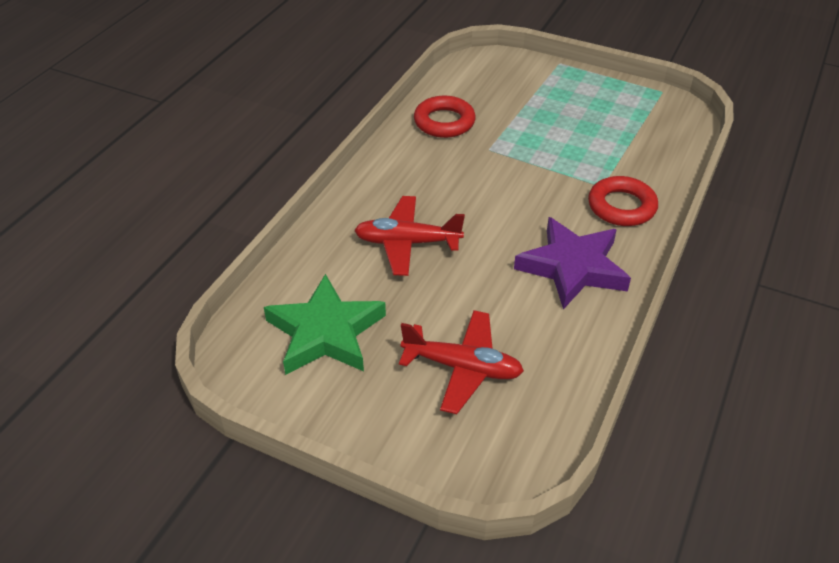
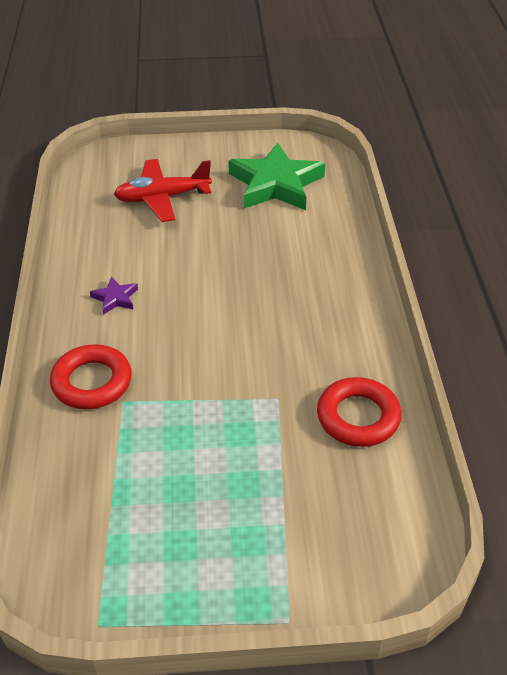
camera: 150 degrees right, 0 degrees up
(407, 243) = (275, 264): red plane -> none
(572, 267) = (115, 298): purple star -> purple star, size x0.43

